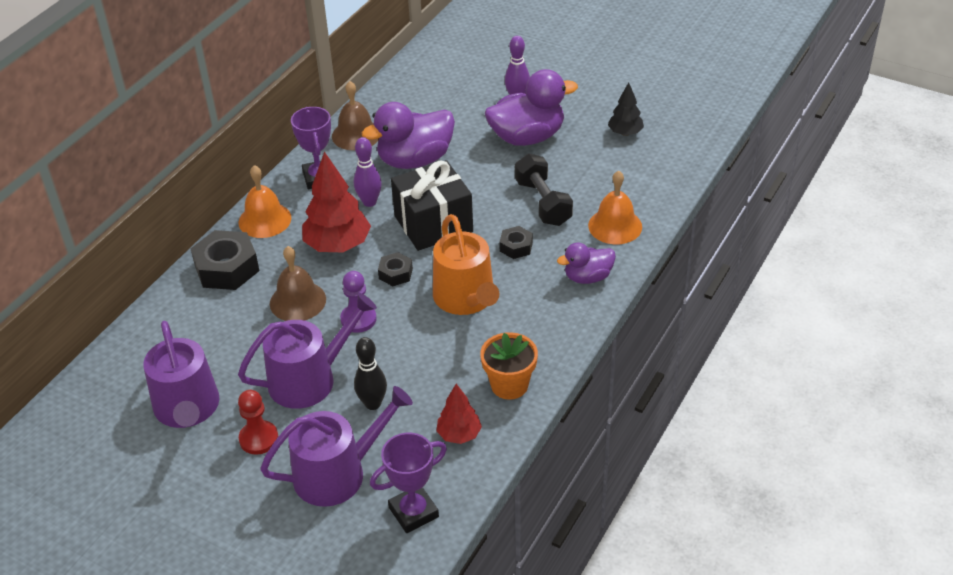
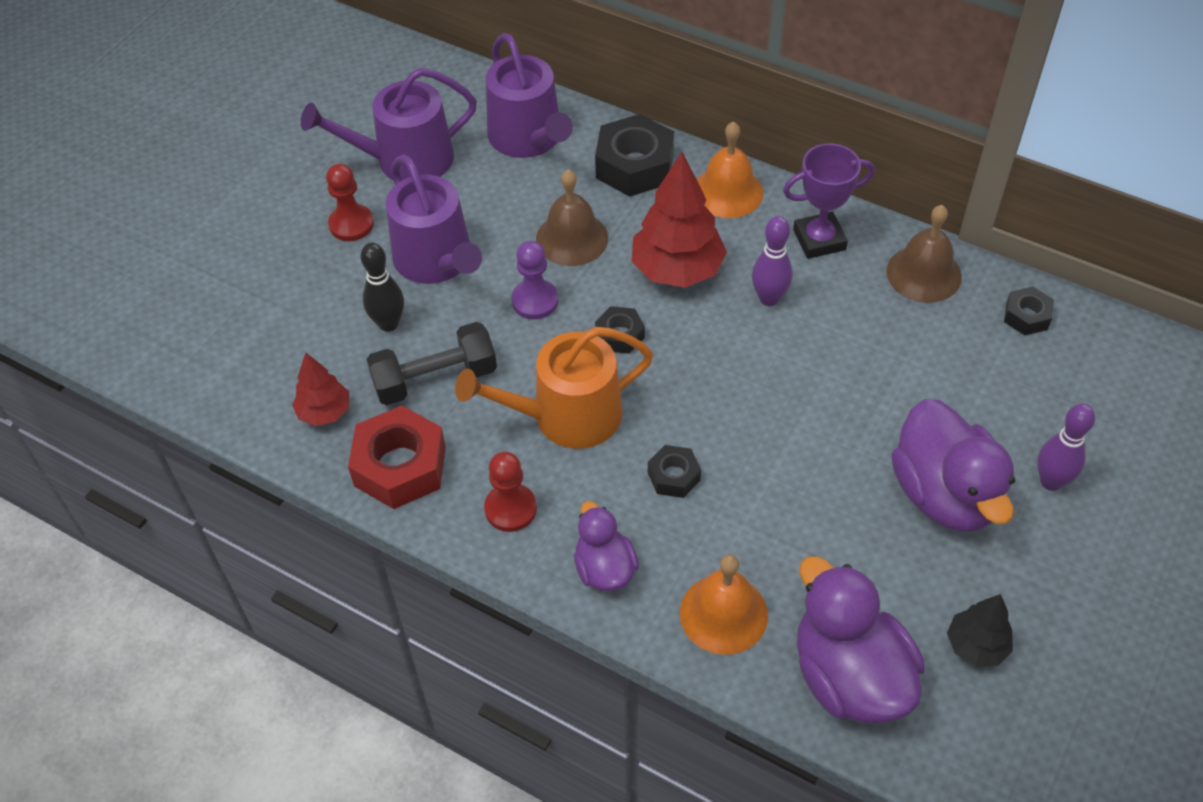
camera: 90 degrees right, 10 degrees up
(338, 473) = (288, 298): purple watering can -> purple watering can (529, 138)
(396, 97) = (1026, 316): none -> black nut
(413, 512) = (217, 371): purple trophy -> none
(415, 160) = (869, 347): purple duck -> purple duck (849, 676)
(433, 224) = (723, 374): black gift -> none
(509, 385) = (400, 466): orange flower pot -> red nut
(543, 203) = (777, 513): black dumbbell -> black dumbbell (435, 379)
(544, 324) = (510, 509): none -> red pawn

